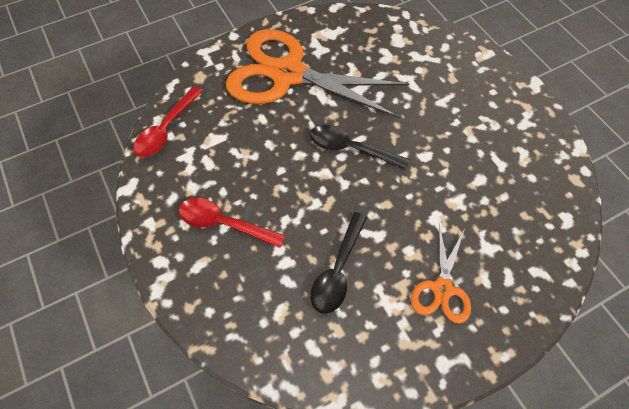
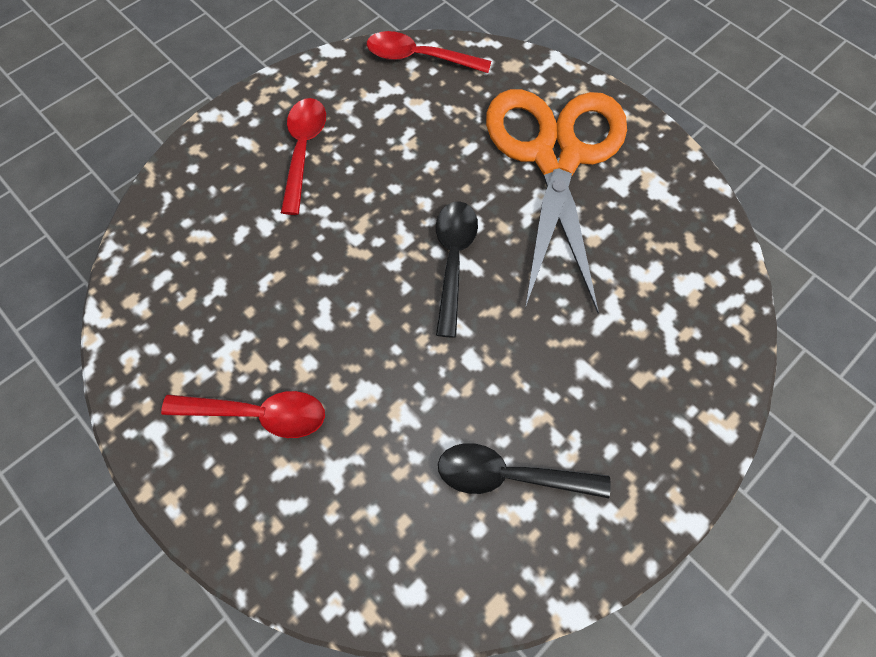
camera: 75 degrees right, 5 degrees up
(338, 270) = (263, 283): black spoon -> black spoon (509, 475)
(442, 289) = (258, 414): orange scissors -> red spoon

